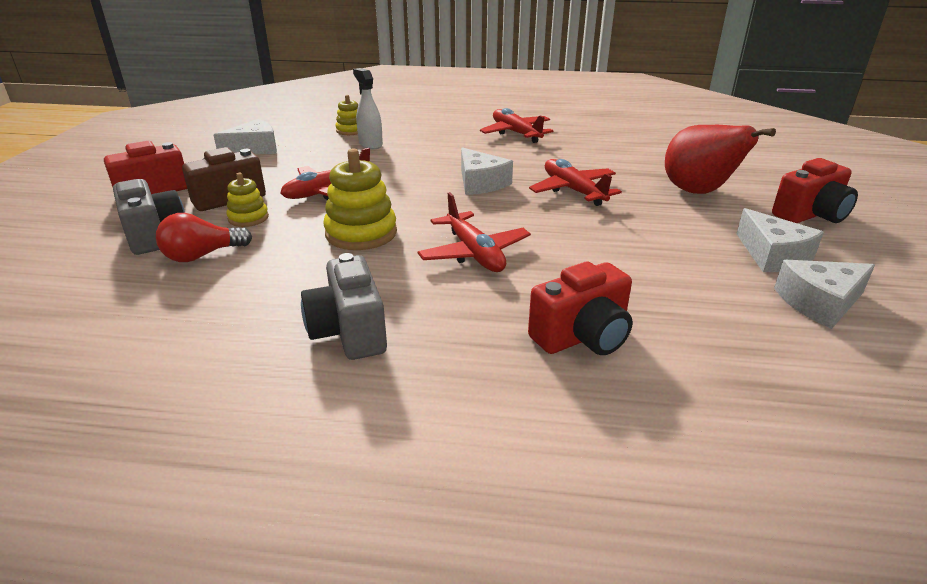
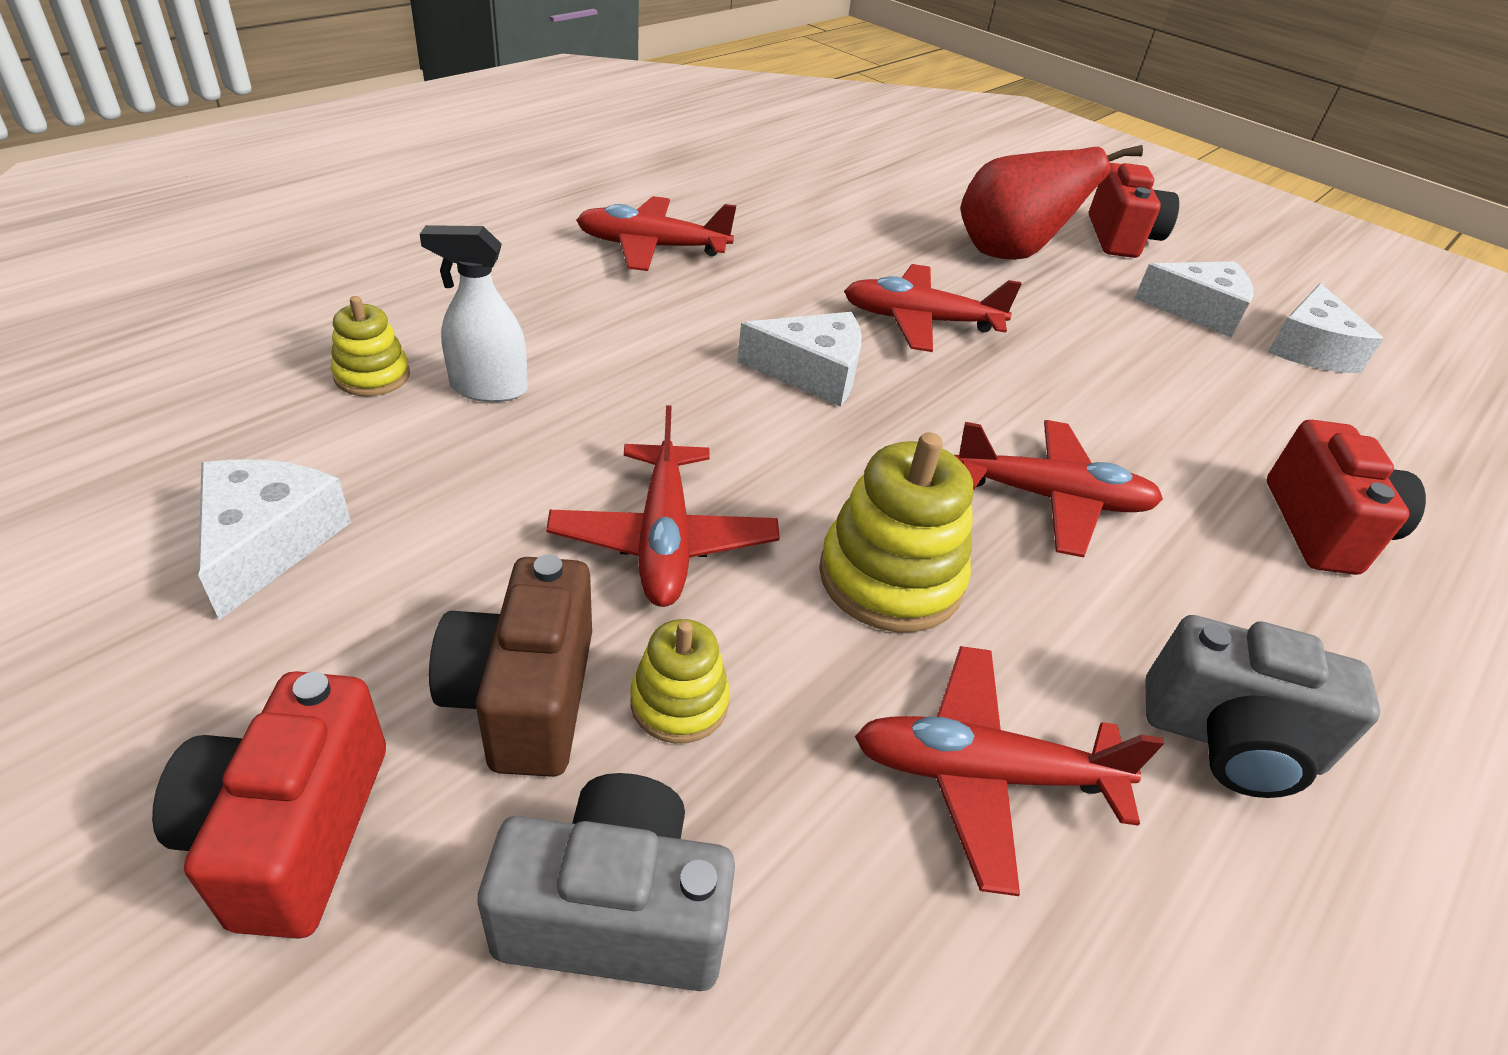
camera: 60 degrees left, 10 degrees up
(202, 255) = (808, 848): red light bulb -> none
(267, 278) = (983, 774): none -> red plane

